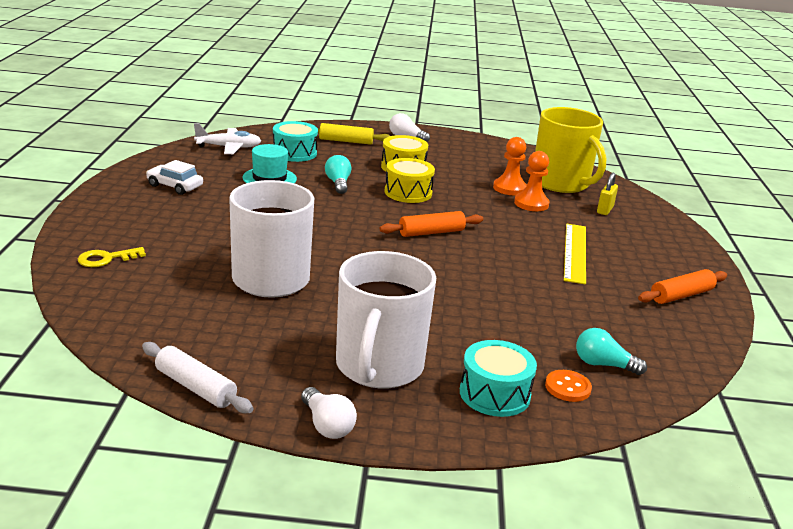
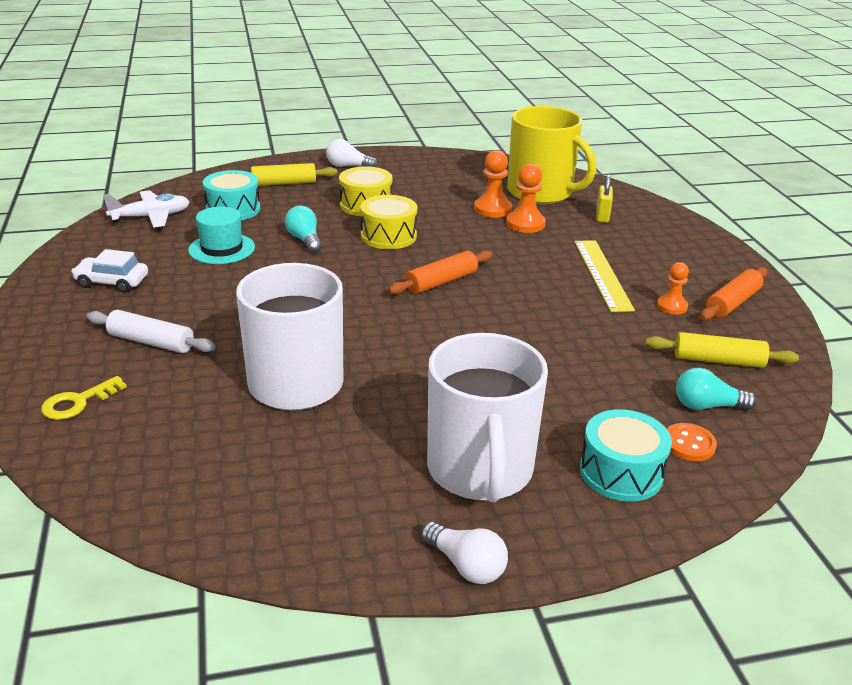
camera: 15 degrees left, 5 degrees up
(195, 387) = (285, 557): white rolling pin -> white rolling pin (151, 342)
(622, 287) = (672, 306): none -> orange pawn
(637, 335) = (718, 360): none -> yellow rolling pin

